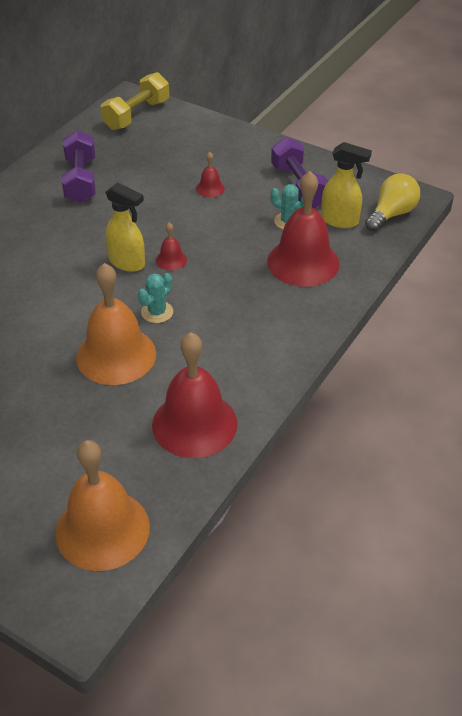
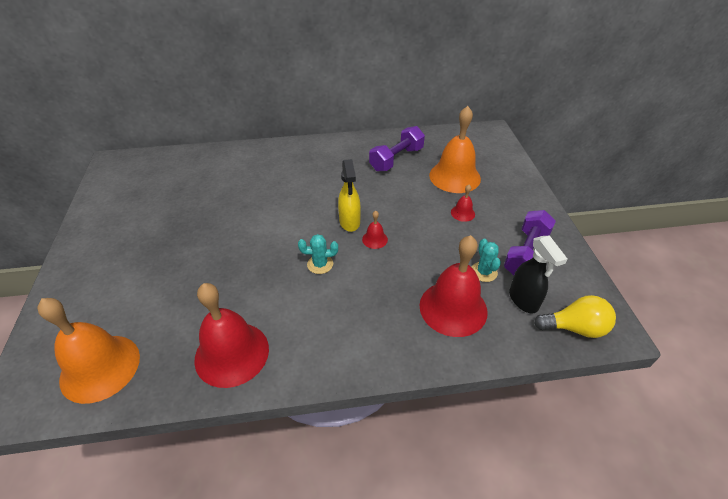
camera: 50 degrees right, 0 degrees up
(116, 355) = (263, 271): orange bell -> orange bell (454, 176)
(136, 115) = (482, 142): yellow dumbbell -> none
(340, 221) = (523, 300): yellow spray bottle -> black spray bottle

